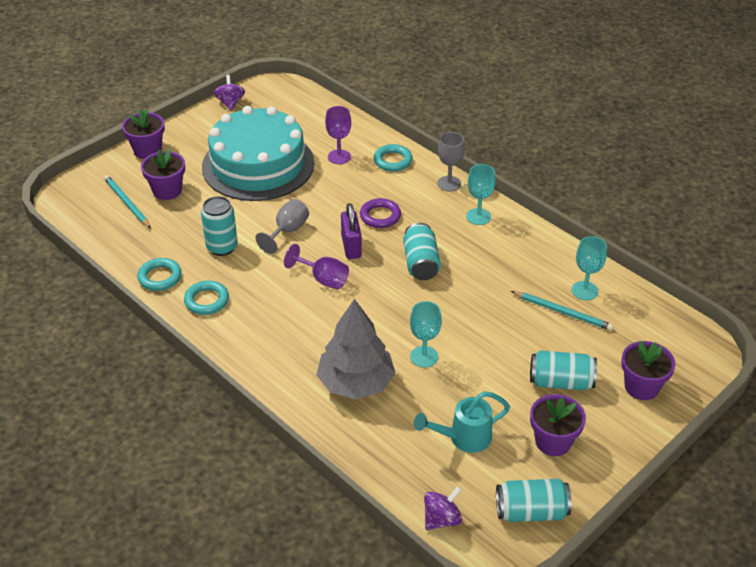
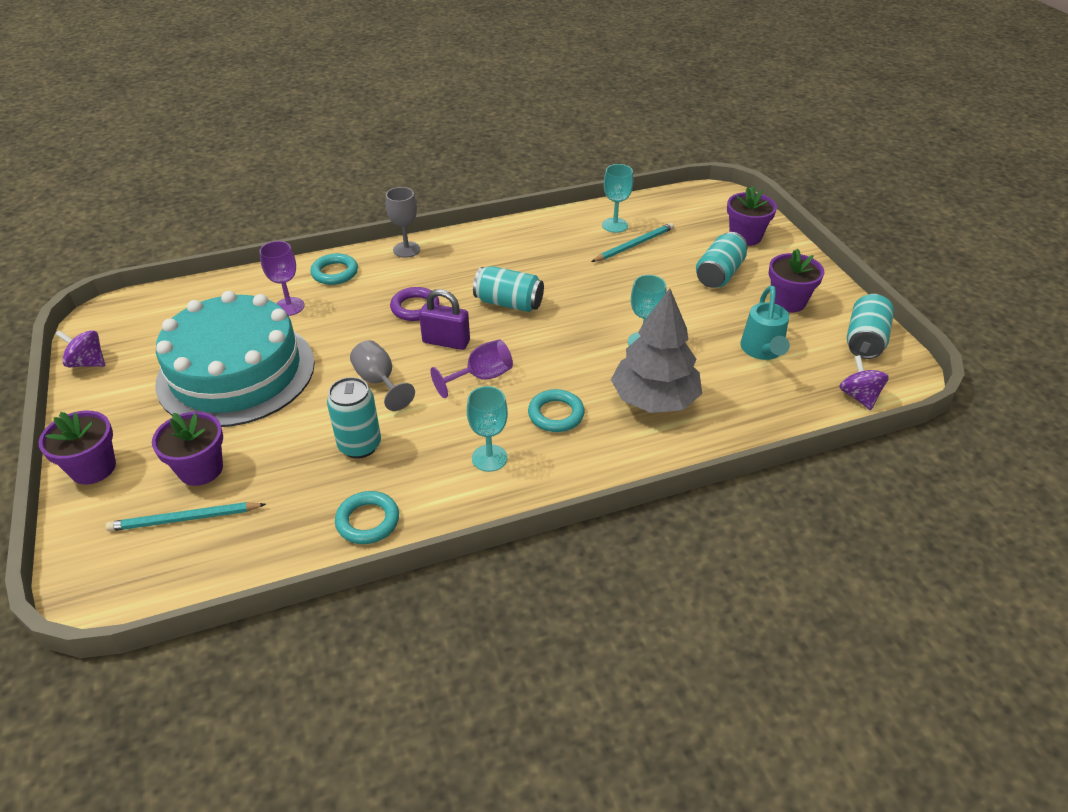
camera: 65 degrees left, 0 degrees up
(206, 300) = (446, 485): turquoise ring -> turquoise ring (556, 414)
(478, 216) = (471, 248): turquoise goblet -> turquoise goblet (489, 458)

